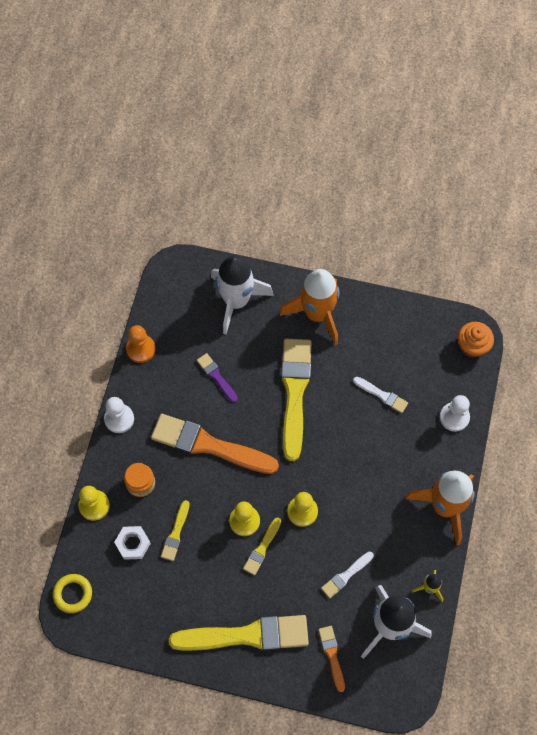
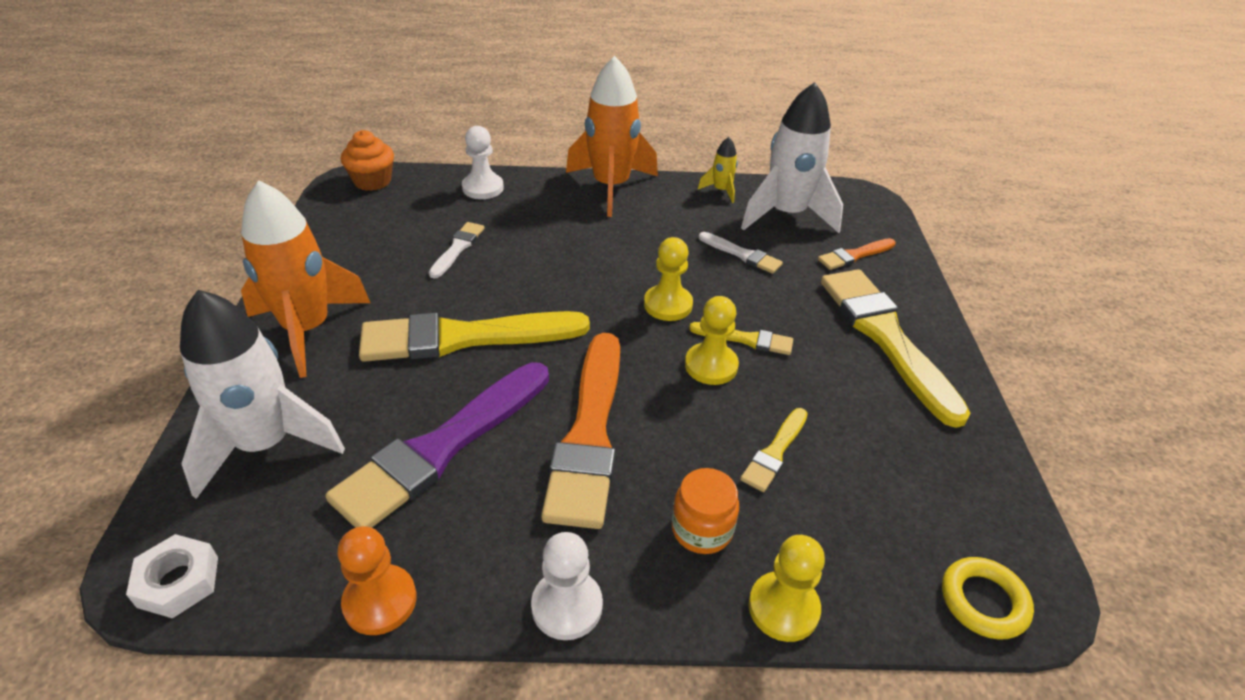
camera: 105 degrees left, 25 degrees down
(133, 544) = (827, 516): white nut -> white nut (178, 581)
(176, 533) = (775, 452): yellow brush -> yellow brush turned 120 degrees clockwise
(216, 376) = (441, 448): purple brush -> purple brush, size x2.14

